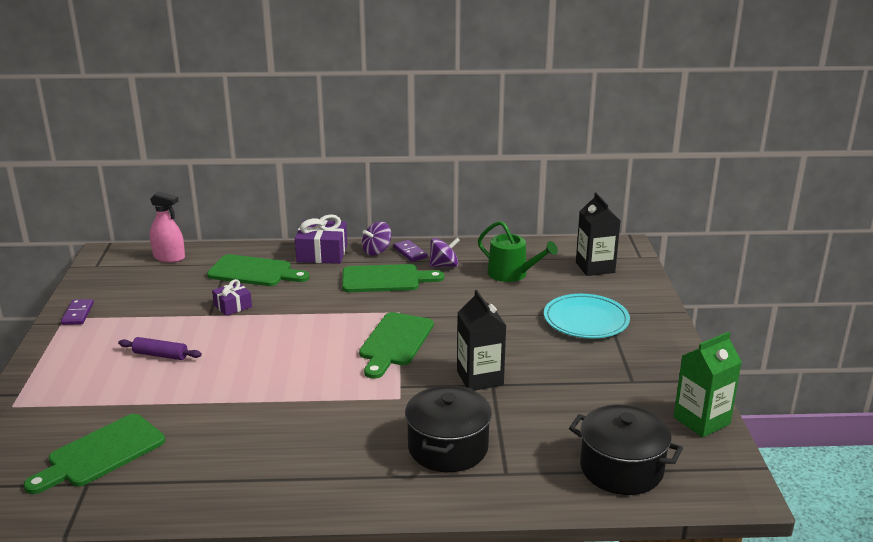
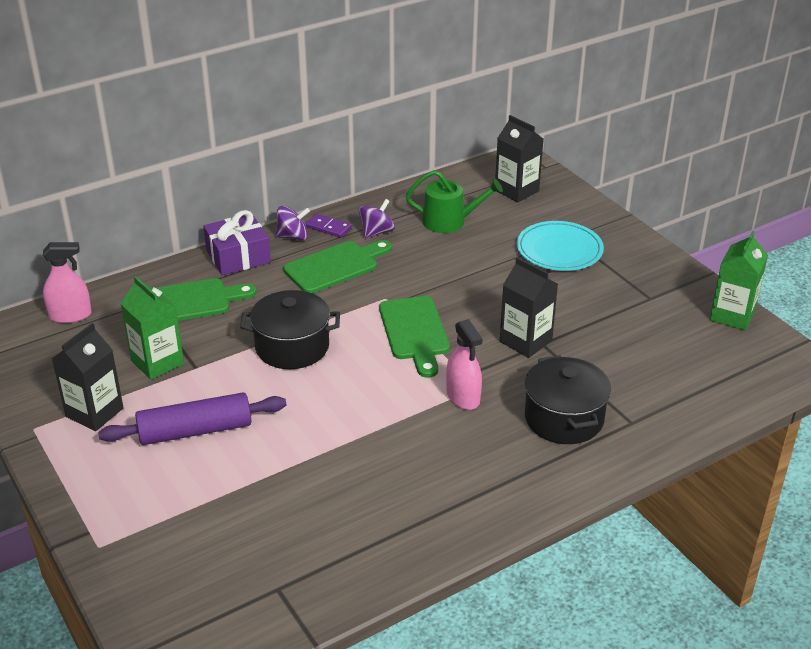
camera: 30 degrees left, 10 degrees up
(78, 314) = (43, 418): purple domino -> none
(101, 453) = (256, 554): green cutting board -> none
(112, 321) = (94, 412): none -> black carton
(160, 355) = (195, 430): purple rolling pin -> purple rolling pin, size x1.78
(188, 303) = (157, 362): none -> green carton
(233, 306) = (210, 349): purple gift -> none
(377, 251) = (293, 236): purple spinning top -> purple spinning top turned 120 degrees counterclockwise
(380, 401) = (463, 397): none -> pink spray bottle
(621, 469) = (712, 382): black pot -> black pot (292, 347)

